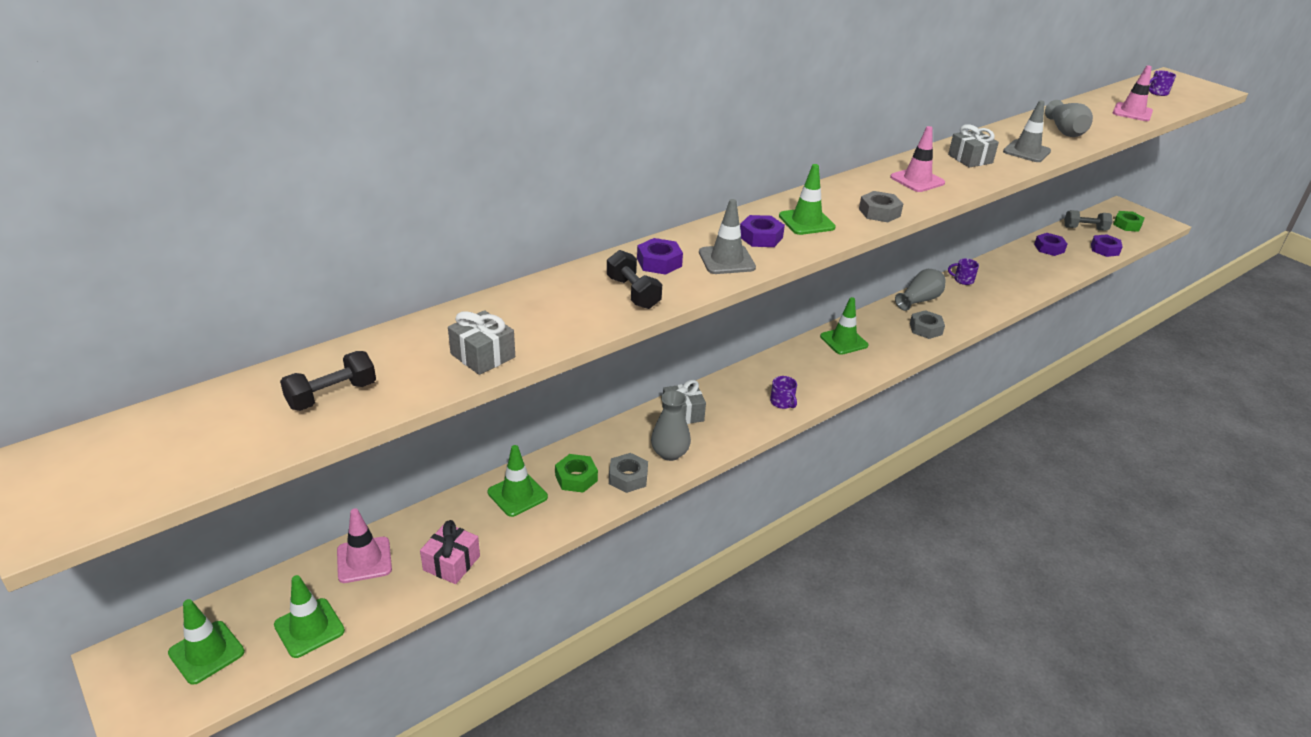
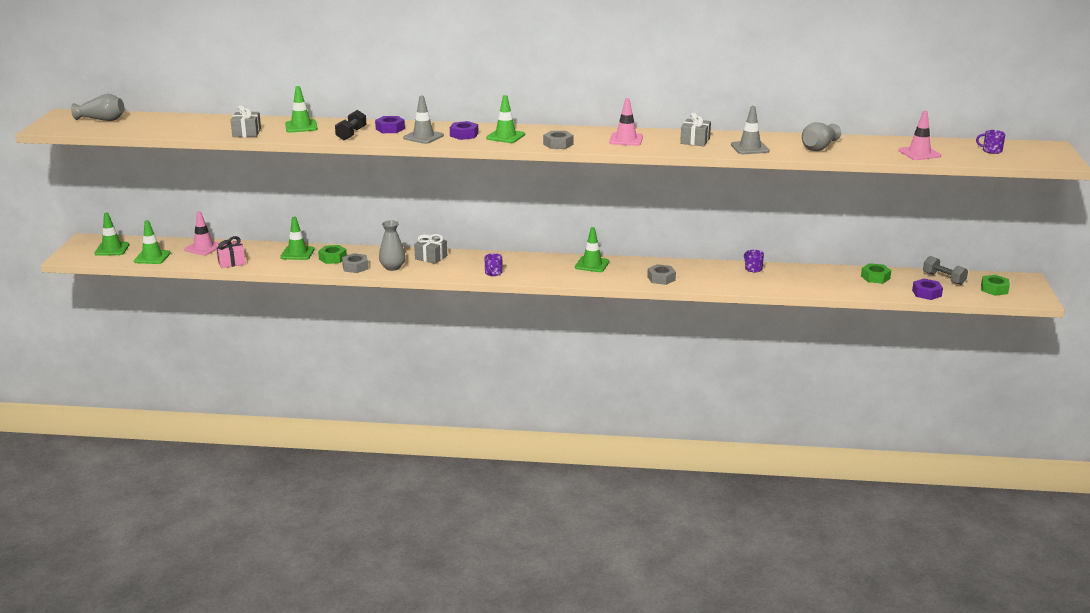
camera: 45 degrees right, 10 degrees down
(332, 395) = (174, 126): black dumbbell -> none
(536, 307) = (301, 126): none -> green traffic cone
(919, 300) = (692, 266): grey vase -> grey vase (102, 120)
(1049, 248) = (875, 277): purple nut -> green nut

